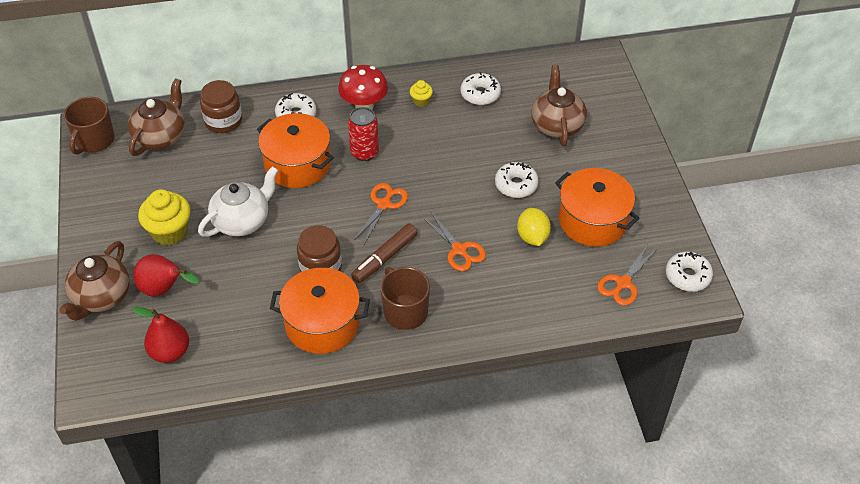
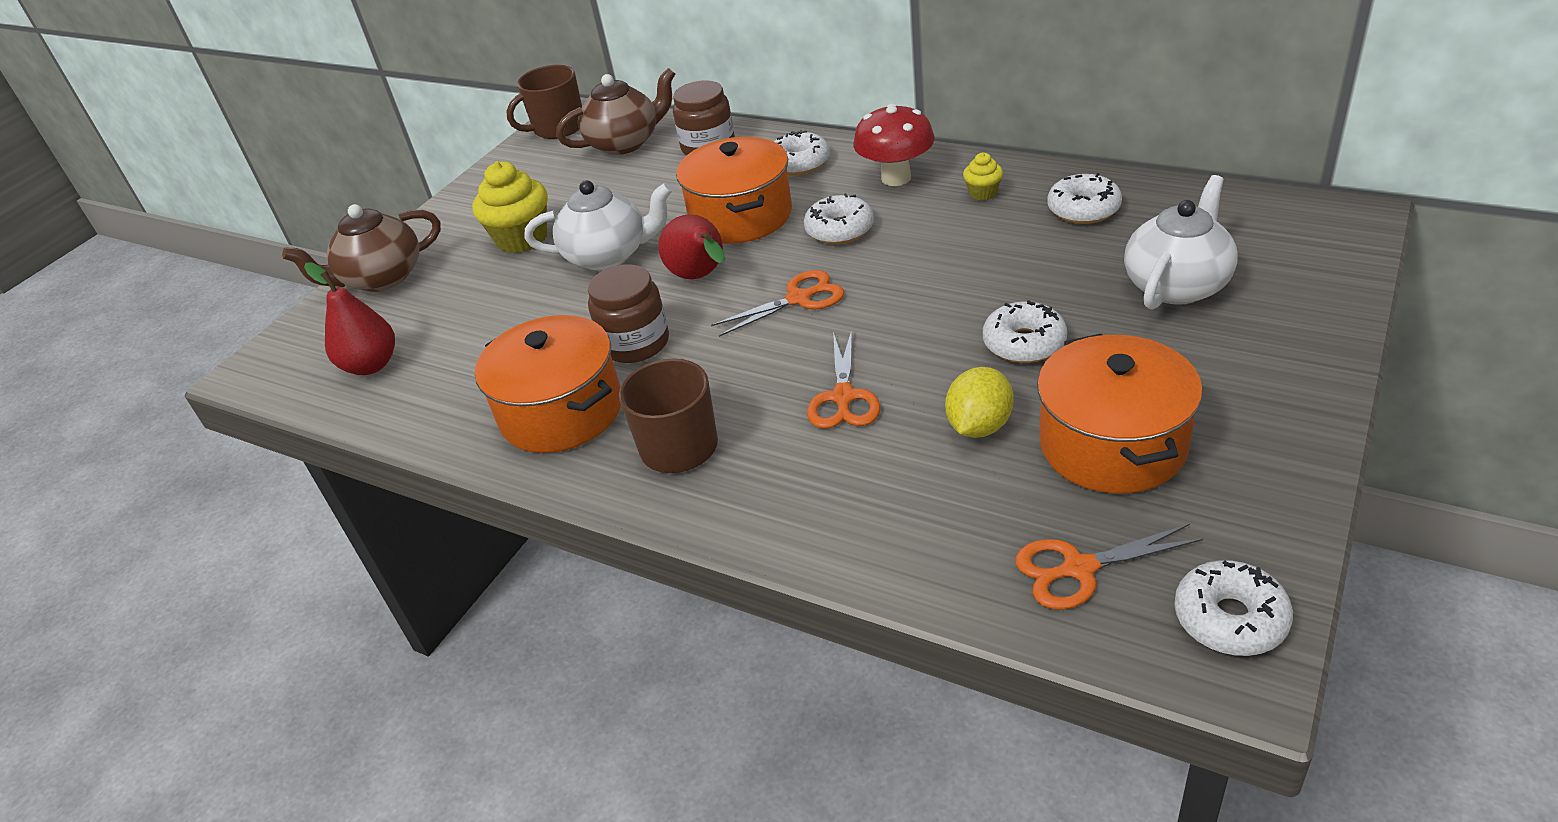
camera: 45 degrees right, 10 degrees down
(164, 289) = (446, 296): red pear -> red pear (700, 277)
(364, 152) = (839, 230): red can -> white donut
(384, 258) = (728, 365): brown marker -> none
(557, 125) = (1177, 285): brown teapot -> white teapot

